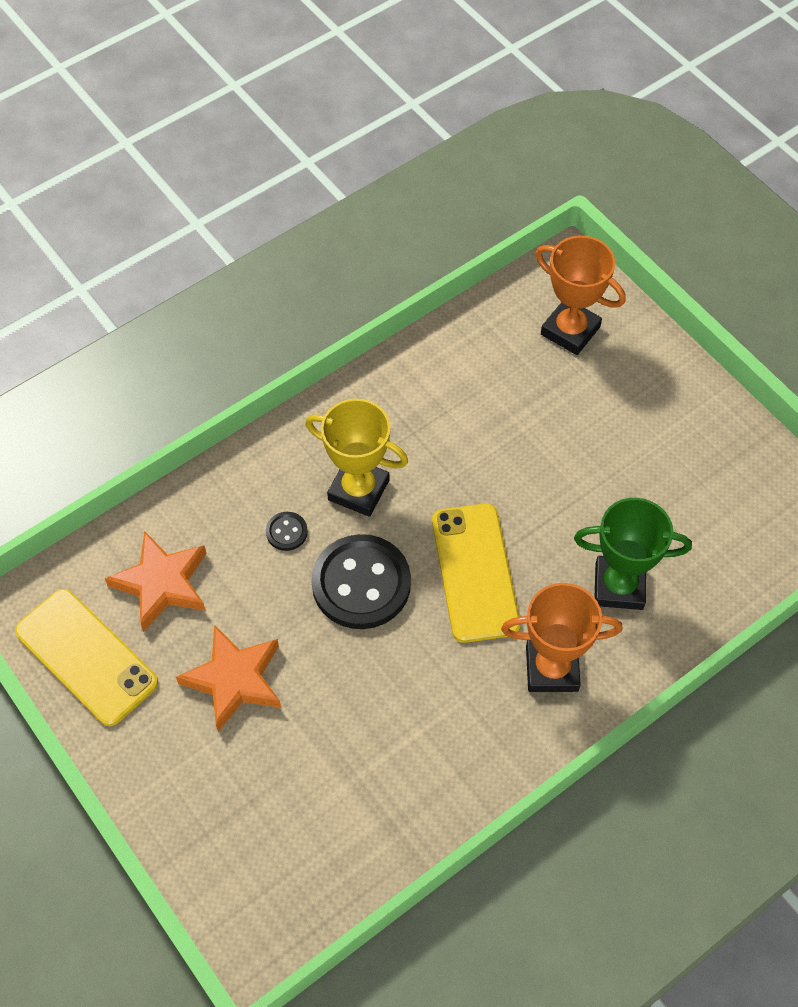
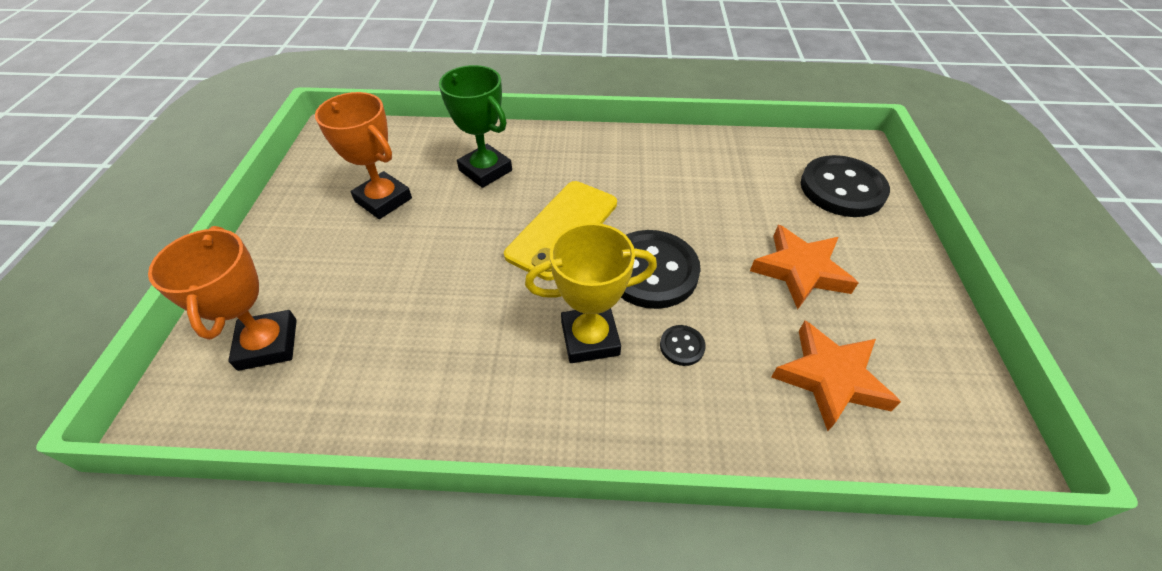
camera: 140 degrees left, 10 degrees down
(86, 657) = (935, 361): yellow phone -> none
(246, 839) = (842, 189): none -> black button
(358, 490) = (590, 338): yellow trophy -> yellow trophy turned 75 degrees counterclockwise
(552, 668) = (574, 160): orange trophy -> orange trophy (383, 200)

